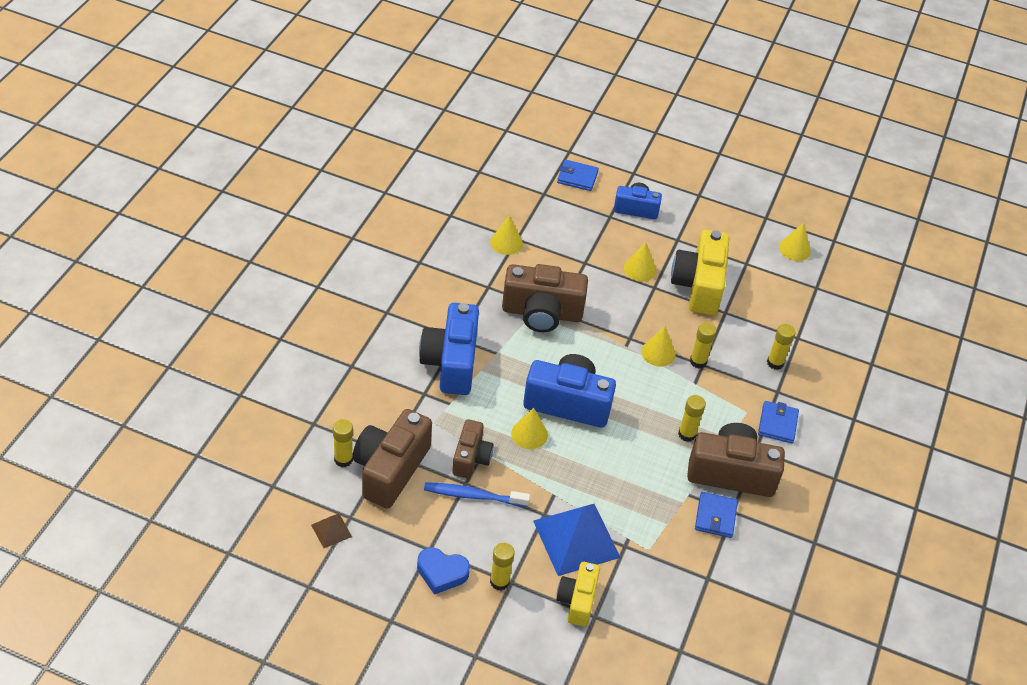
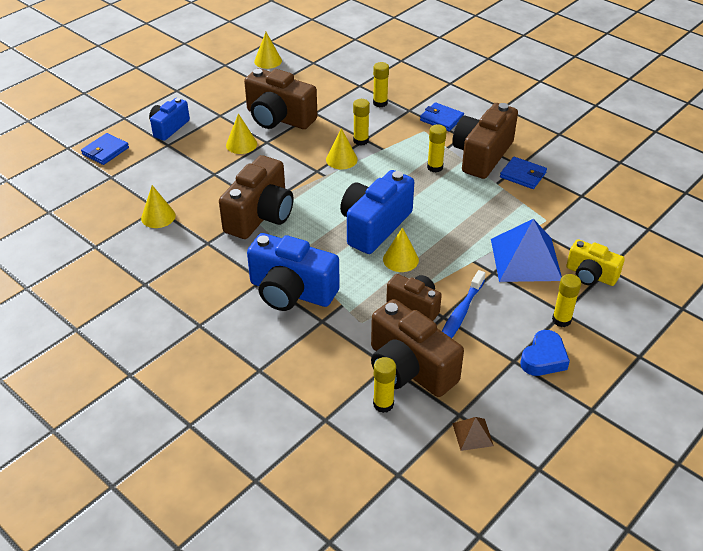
camera: 65 degrees left, 5 degrees down
(699, 286) = (279, 118): yellow camera -> brown camera

